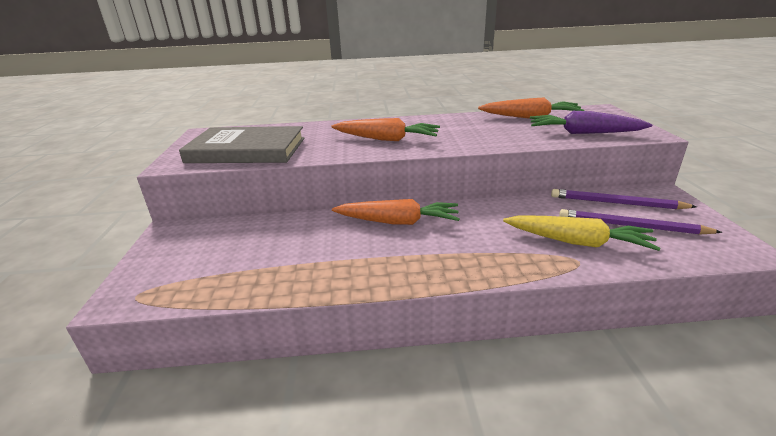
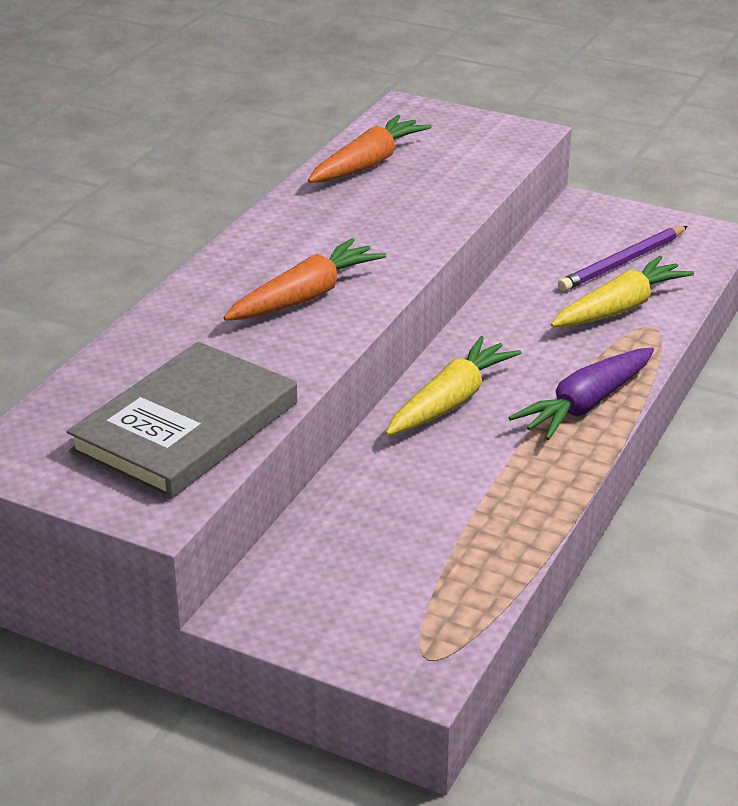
camera: 60 degrees left, 5 degrees up
(398, 222) = (450, 401): orange carrot -> yellow carrot
(583, 133) = (473, 164): purple carrot -> purple carrot (585, 405)
(616, 203) = (569, 242): purple pencil -> none

